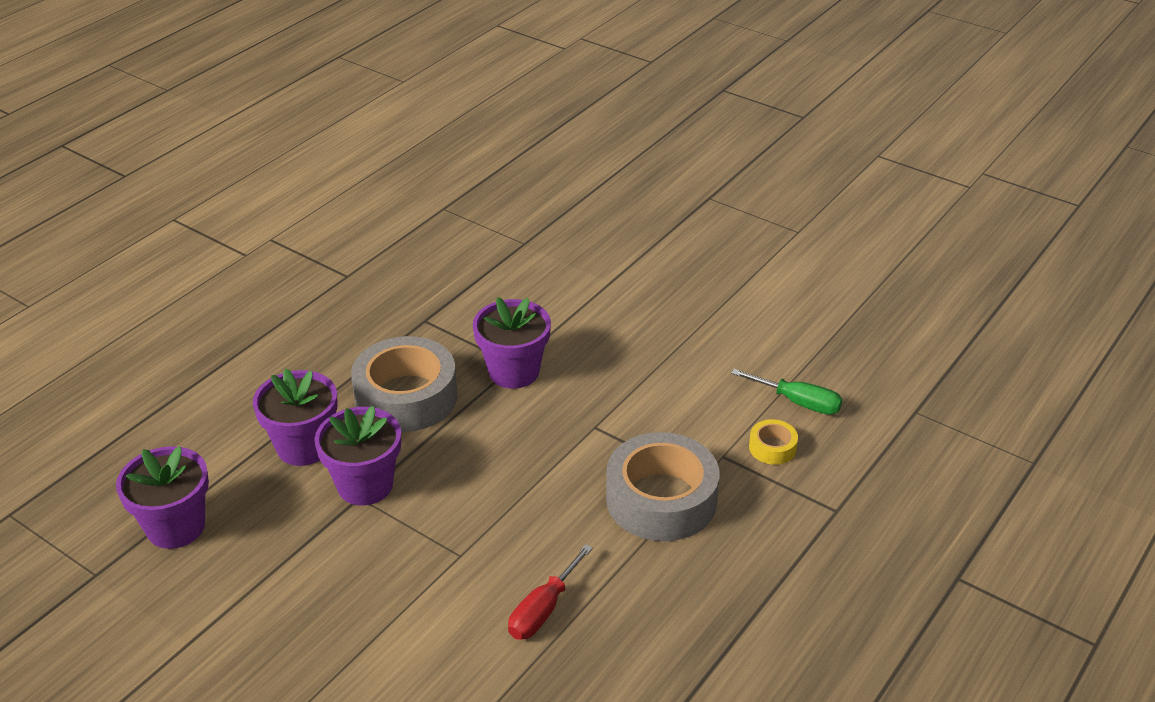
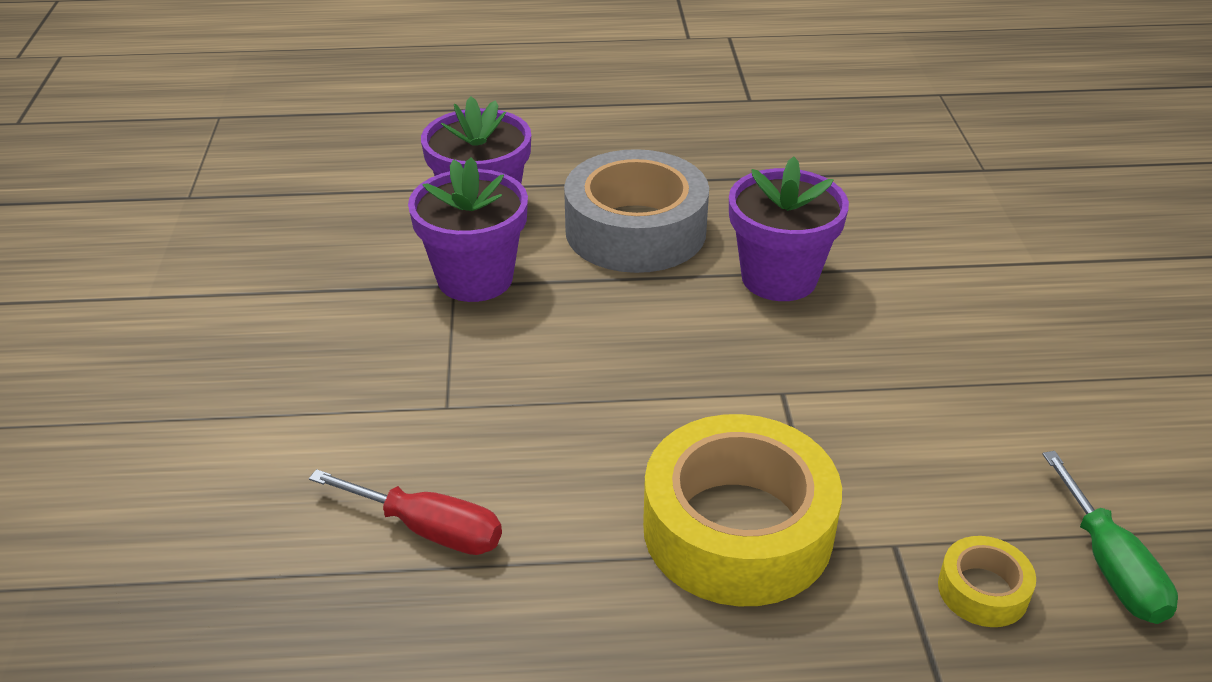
camera: 50 degrees right, 0 degrees up
(176, 527) = (291, 203): purple flower pot -> none
(543, 610) = (428, 529): red screwdriver -> red screwdriver turned 150 degrees counterclockwise
(661, 499) = (737, 529): grey tape -> yellow tape

